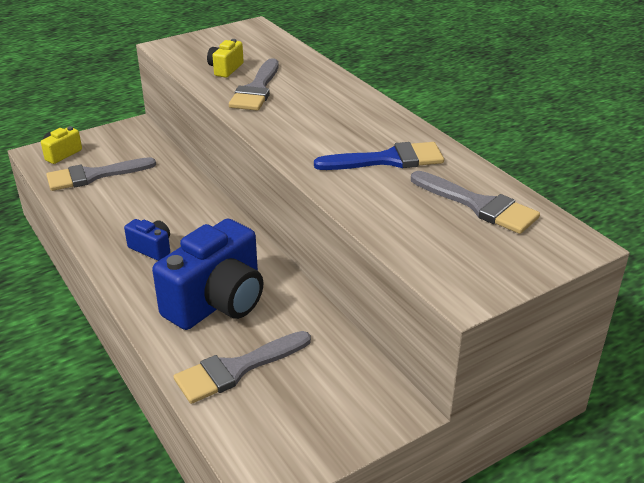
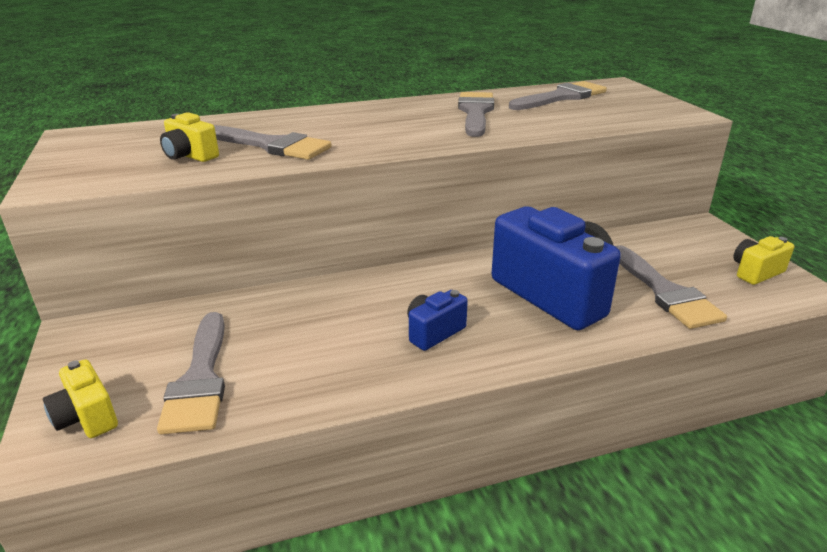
camera: 75 degrees left, 5 degrees down
(295, 441) = (755, 272): none -> yellow camera
(388, 160) = (475, 112): blue brush -> grey brush

